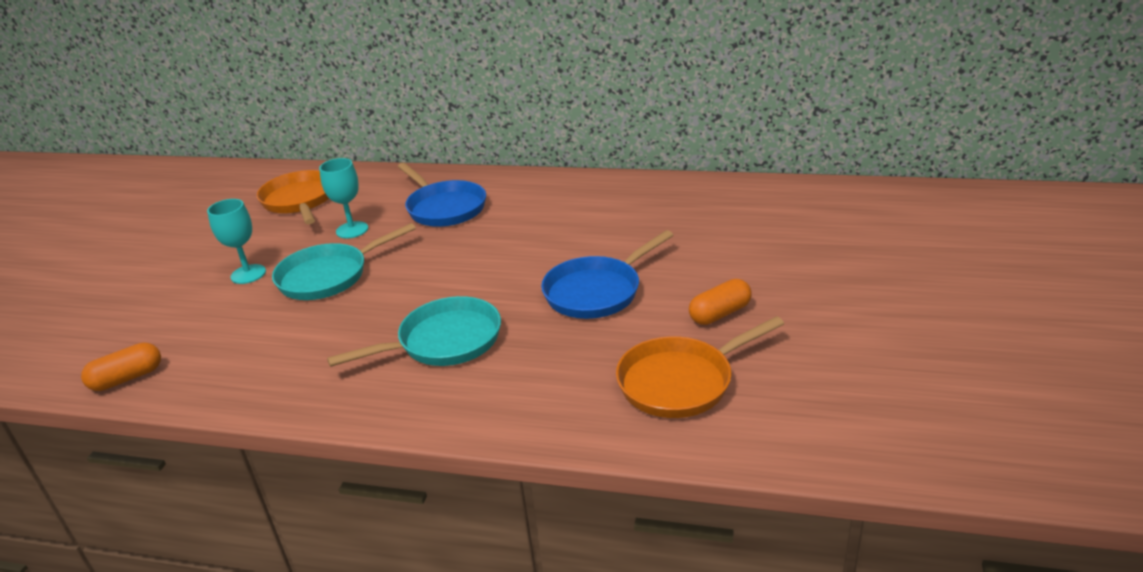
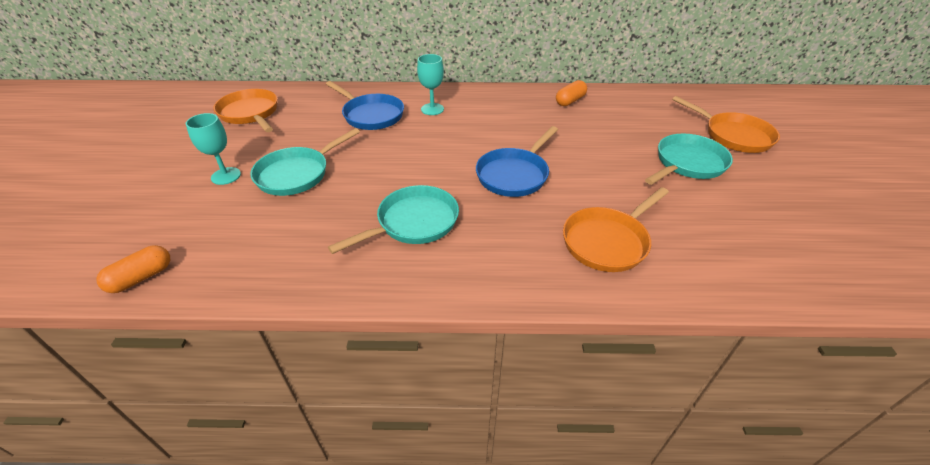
camera: 15 degrees left, 10 degrees up
(352, 230) = (303, 135): turquoise goblet -> turquoise goblet (432, 109)
(720, 314) = (610, 186): orange capsule -> orange capsule (570, 101)
(849, 290) = (687, 163): none -> turquoise pan
(943, 255) = (733, 136): none -> orange pan

